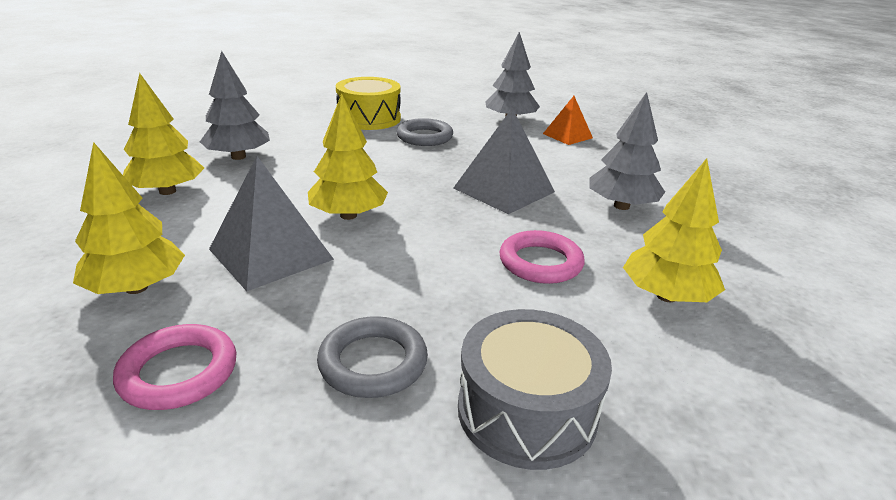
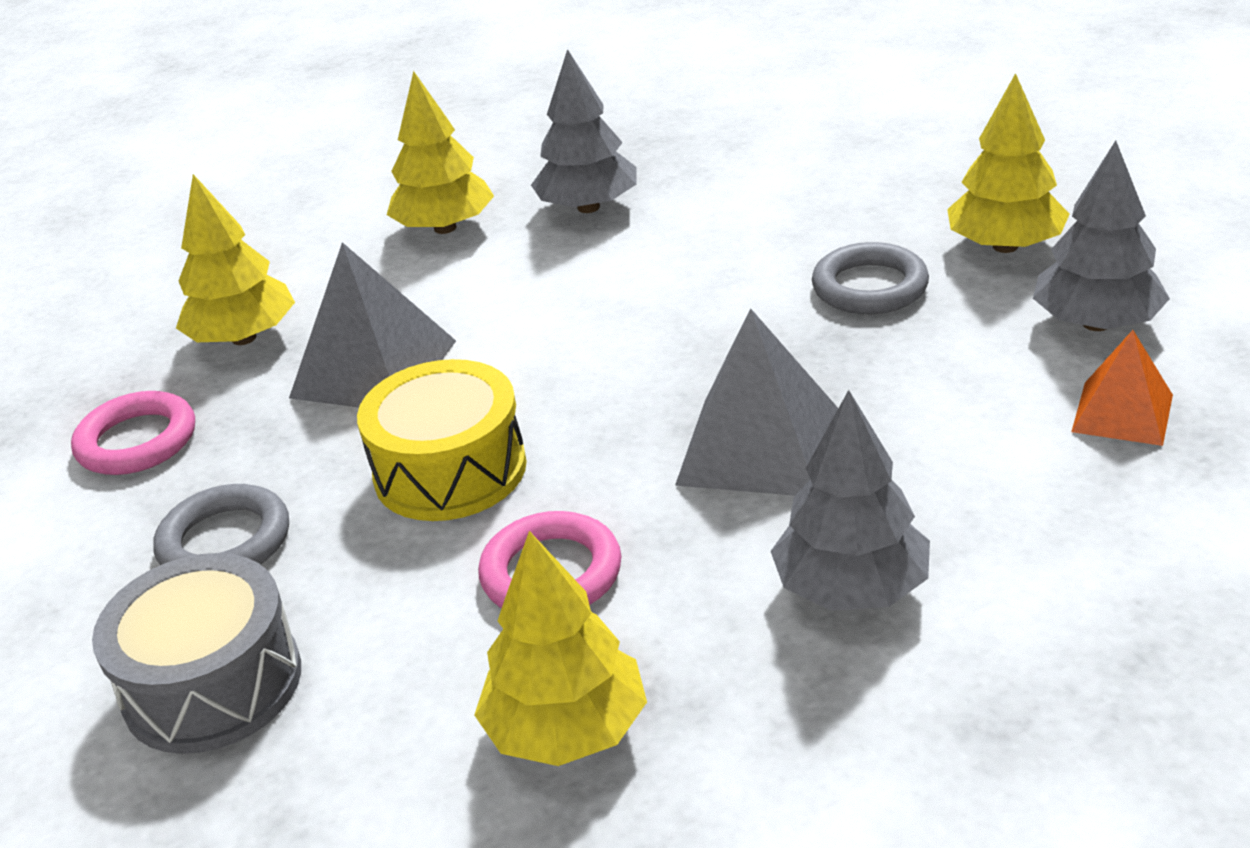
camera: 65 degrees right, 5 degrees up
(348, 215) = (519, 365): yellow tree -> yellow tree (1005, 246)
(369, 118) = (869, 209): yellow drum -> yellow drum (450, 470)

